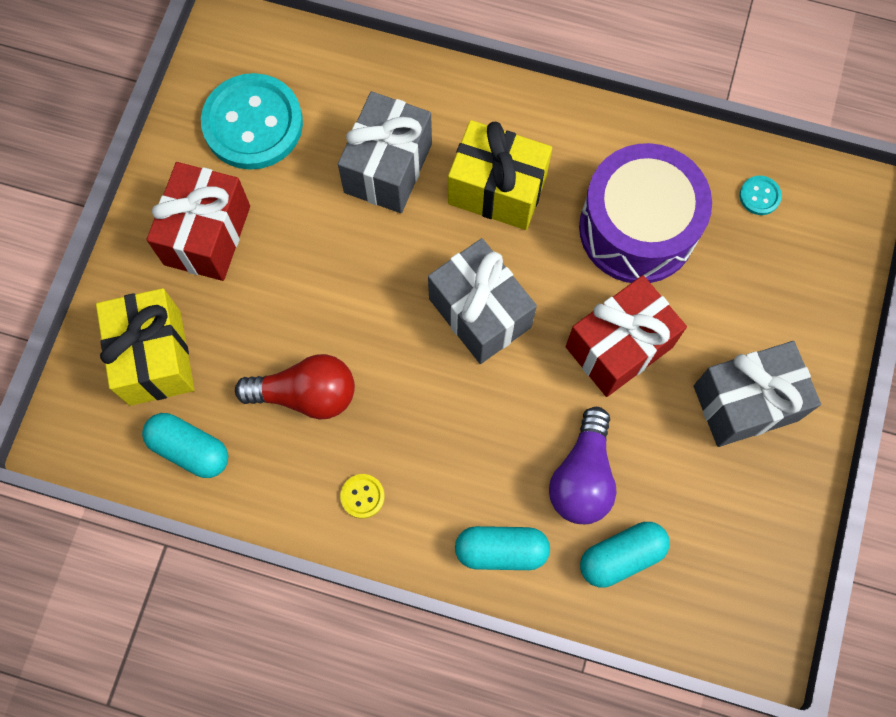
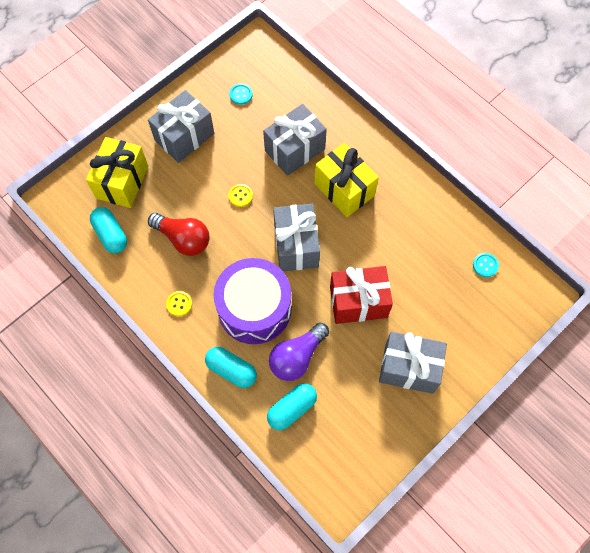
camera: 30 degrees right, 5 degrees down
(207, 235) = (184, 137): red gift -> grey gift
(253, 124) = (241, 94): turquoise button -> turquoise button, size x0.40
(351, 281) = (240, 196): none -> yellow button
(621, 556) = (292, 409): turquoise capsule -> turquoise capsule turned 45 degrees counterclockwise
(637, 228) = (406, 247): purple drum -> purple drum (254, 308)

